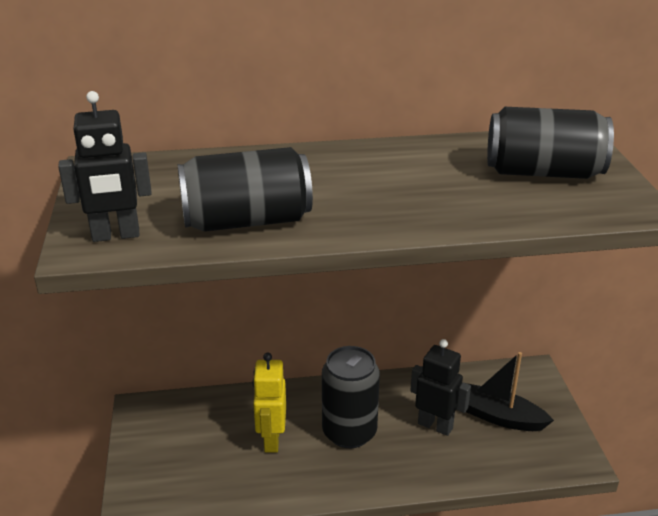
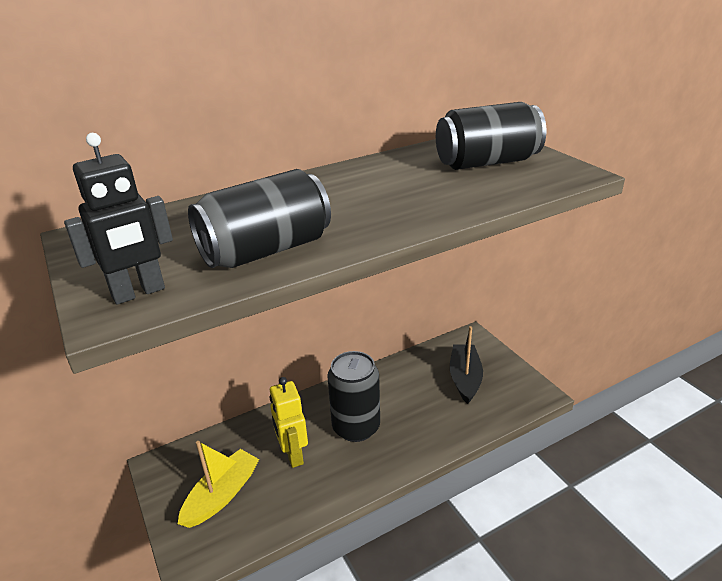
camera: 20 degrees left, 0 degrees up
(186, 456) = (222, 495): none -> yellow boat
(435, 425) = (421, 400): black robot -> none
(498, 416) = (465, 378): black boat -> black boat turned 90 degrees clockwise

